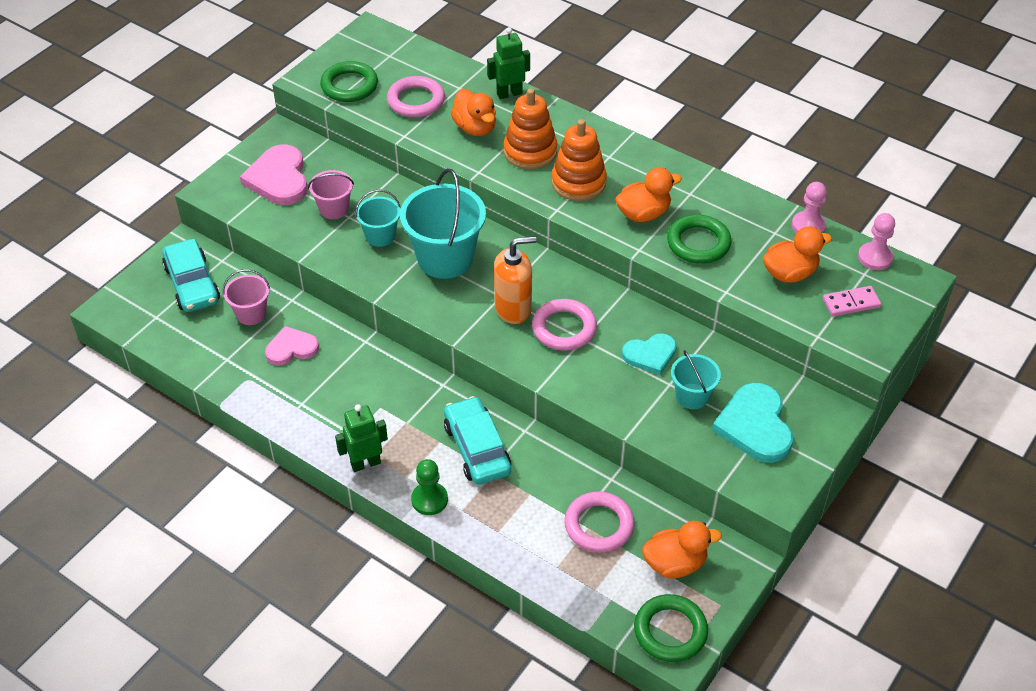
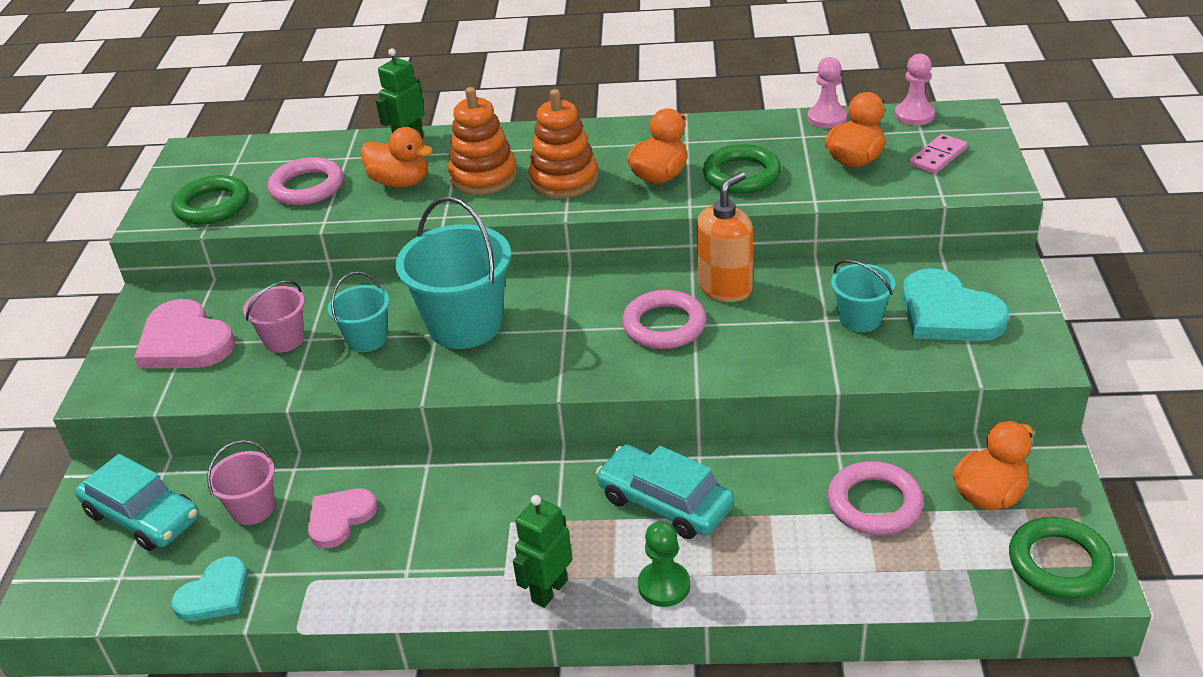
camera: 30 degrees left, 10 degrees down
(513, 309) = (590, 334): orange soap dispenser -> orange soap dispenser (725, 288)
(650, 355) = (778, 305): turquoise heart -> turquoise heart (215, 594)

